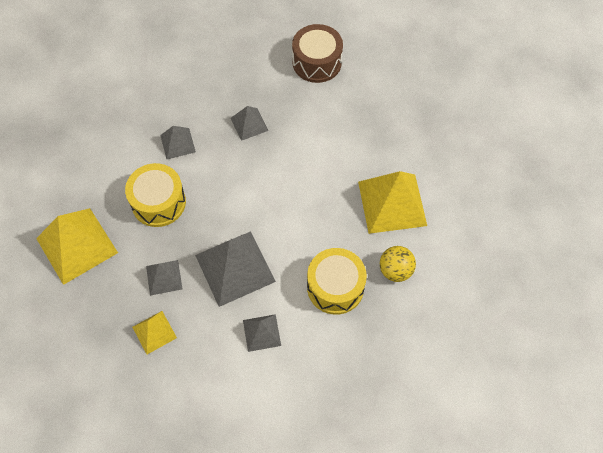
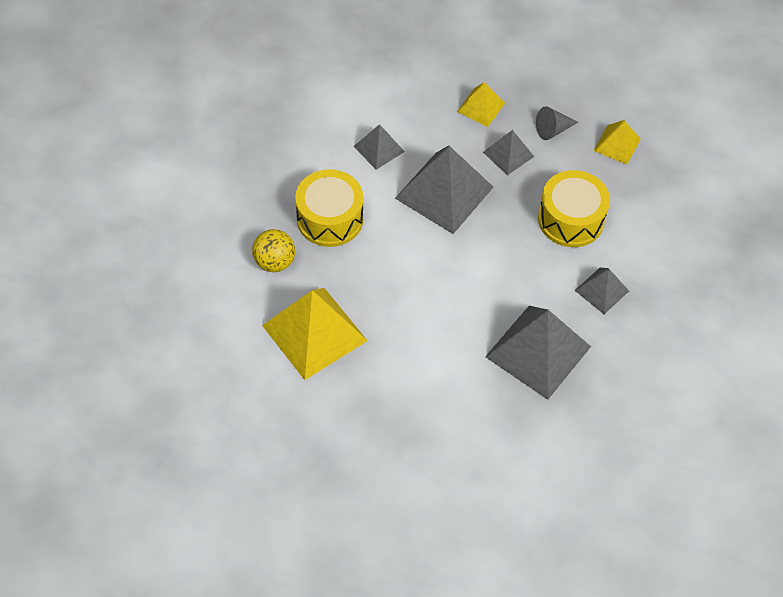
camera: 150 degrees right, 5 degrees down
(77, 245) = (617, 144): yellow pyramid -> yellow pyramid, size x0.52
(114, 282) = (552, 130): none -> grey cone
(249, 124) = (538, 351): grey pyramid -> grey pyramid, size x1.91
(317, 62) = (511, 477): brown drum -> none

